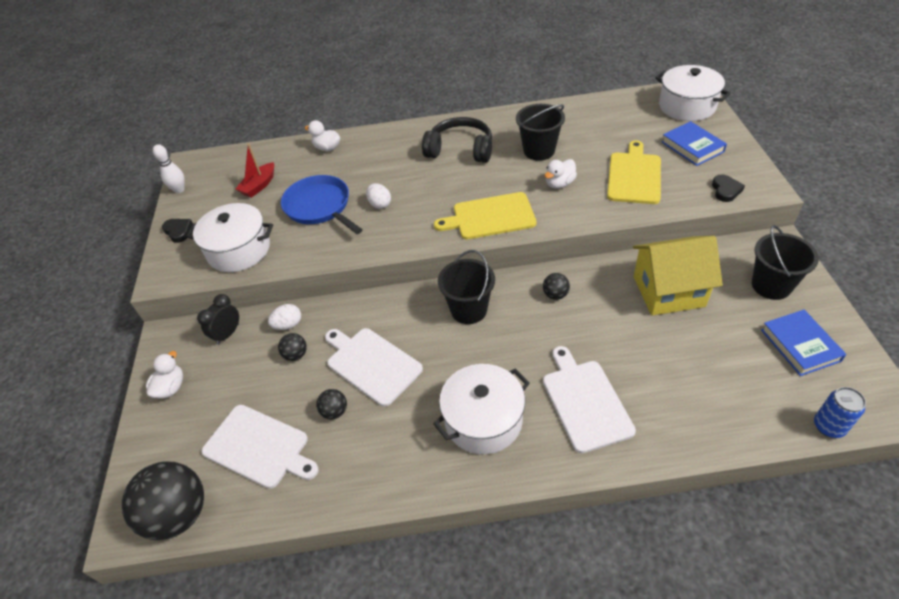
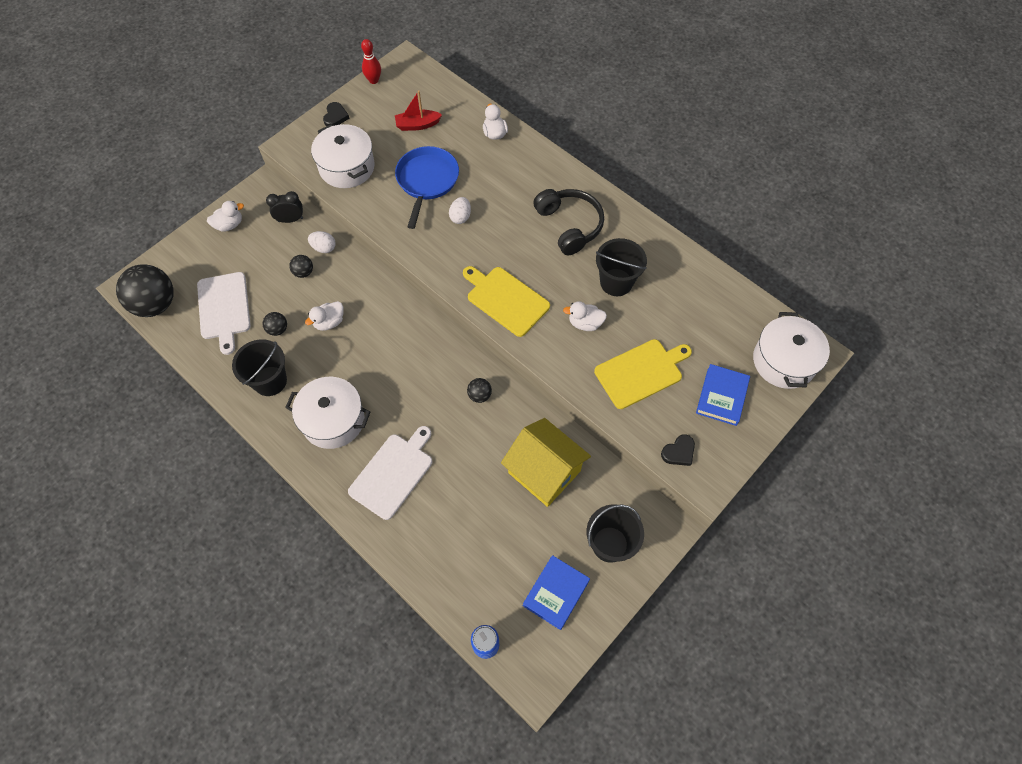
camera: 45 degrees right, 15 degrees up
(179, 190) = (373, 80): white bowling pin -> red bowling pin
(371, 364) = (329, 322): white cutting board -> white duck
(469, 310) = (421, 348): black bucket -> black bucket (270, 381)

